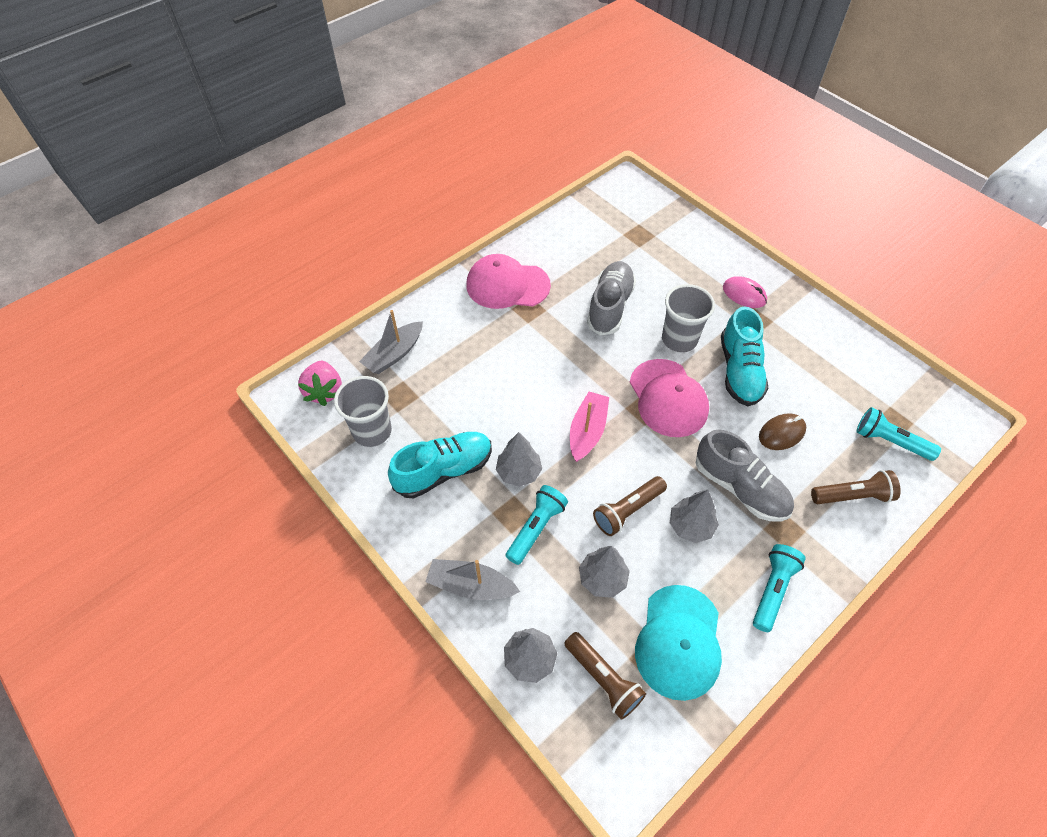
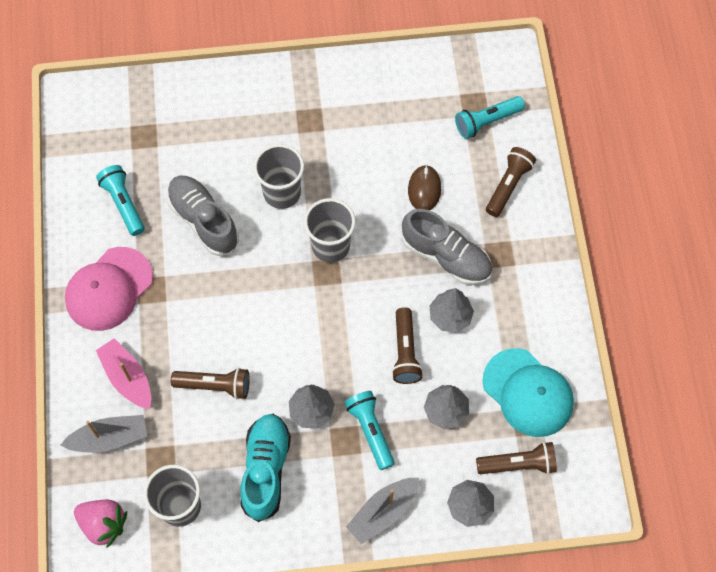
camera: 55 degrees left, 10 degrees up
(394, 354) = (109, 438): grey boat -> grey boat turned 90 degrees counterclockwise
(486, 393) = (214, 386): none -> brown flashlight
(587, 431) = (314, 331): pink boat -> pink boat (127, 378)
(668, 398) = (330, 246): pink cap -> grey cup
(739, 371) = (348, 173): turquoise shoe -> none
(740, 488) = (446, 257): grey shoe -> grey shoe turned 45 degrees clockwise
(744, 294) = (278, 106): pink mouse -> none
(772, 590) = (536, 300): turquoise flashlight -> turquoise flashlight (124, 204)

